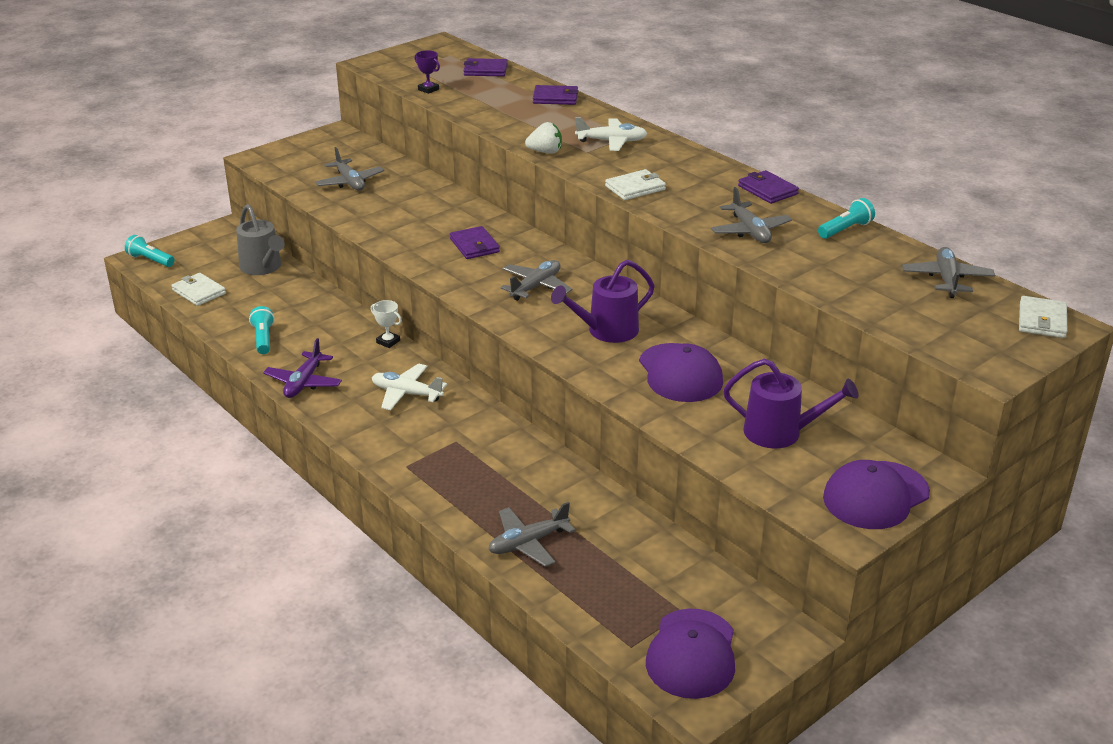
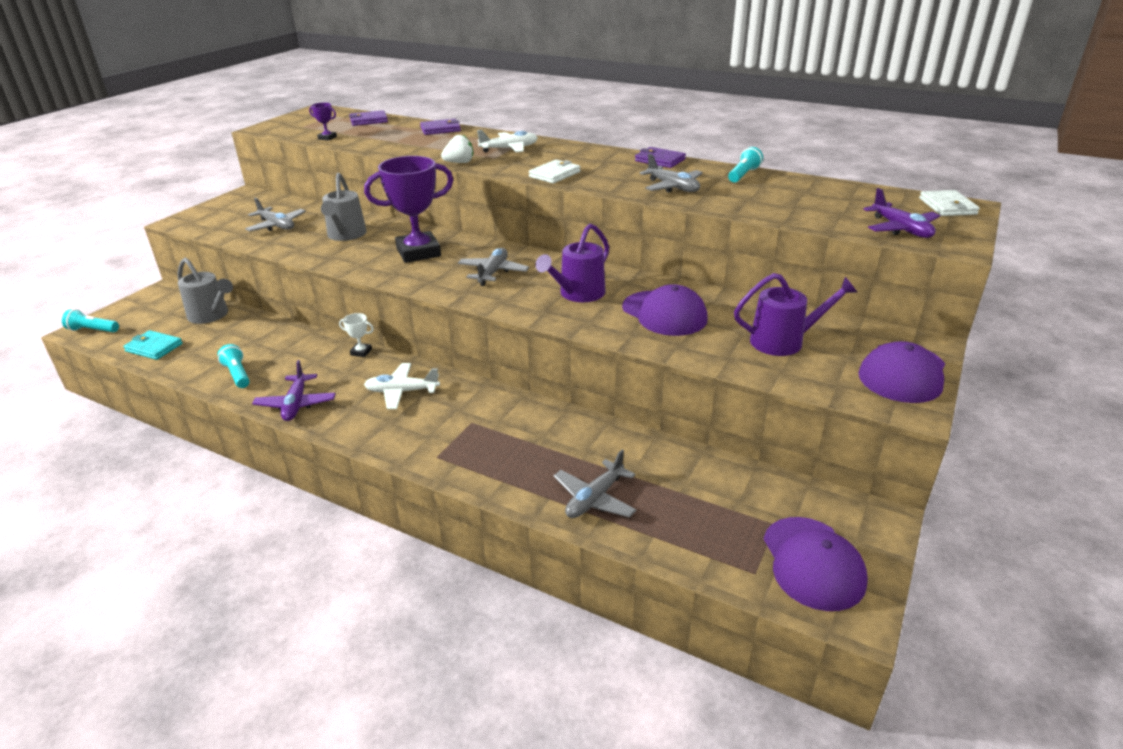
camera: 20 degrees left, 0 degrees up
(199, 292) = (154, 347): white wallet -> turquoise wallet
(413, 208) = (346, 235): none -> grey watering can
(474, 245) = (418, 252): purple wallet -> purple trophy
(947, 279) = (851, 193): grey plane -> none
(953, 338) = (901, 229): none -> purple plane

